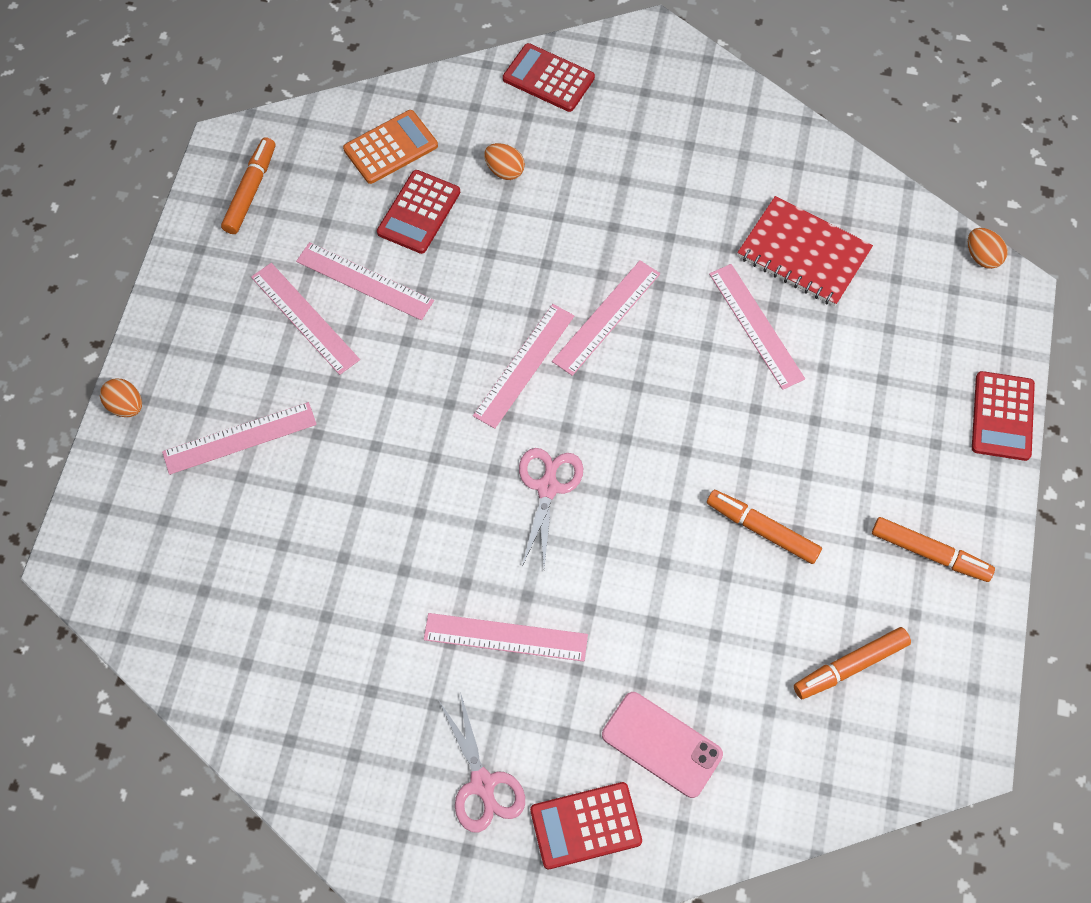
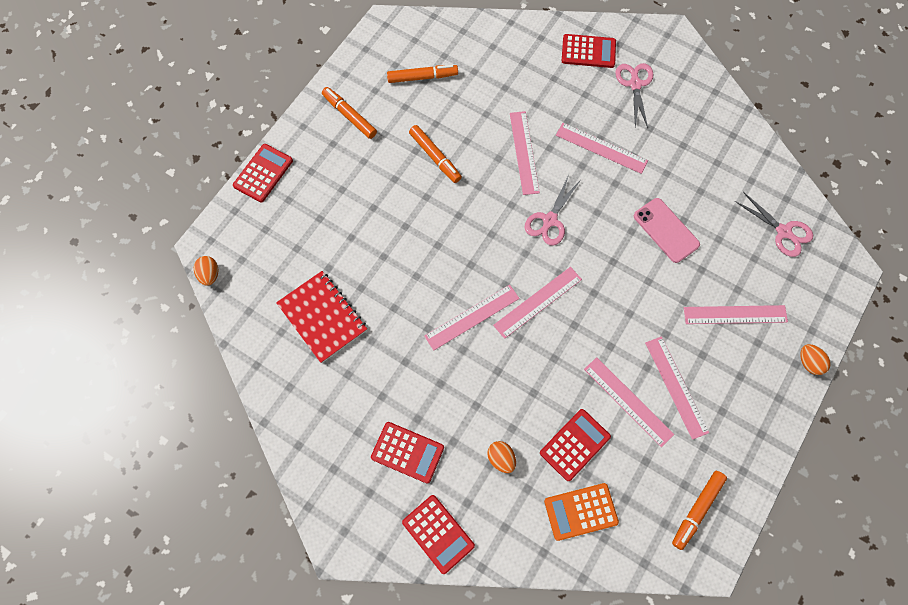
camera: 160 degrees left, 5 degrees up
(182, 590) = (784, 232): none -> pink scissors
(620, 142) = (407, 452): none -> red calculator
(662, 744) = (536, 73): pink phone -> pink phone (666, 230)
(756, 326) = (379, 278): pink ruler -> pink ruler (524, 152)

